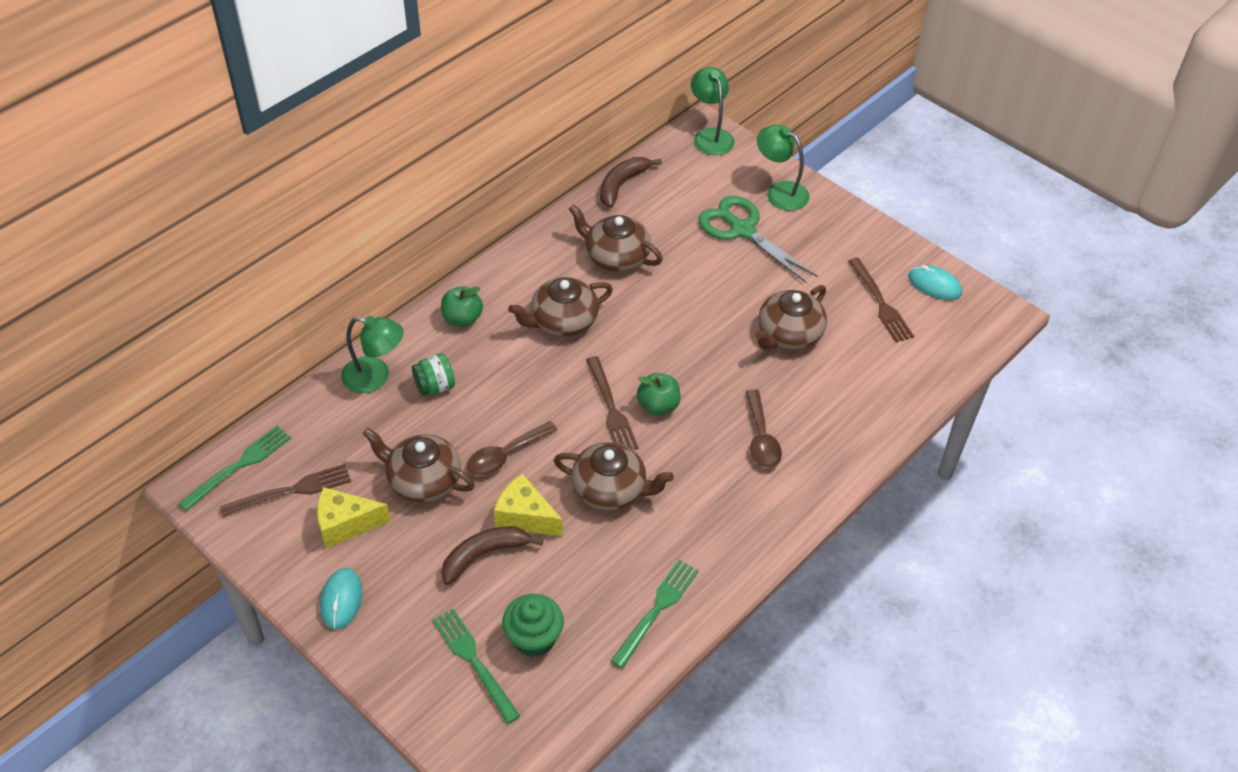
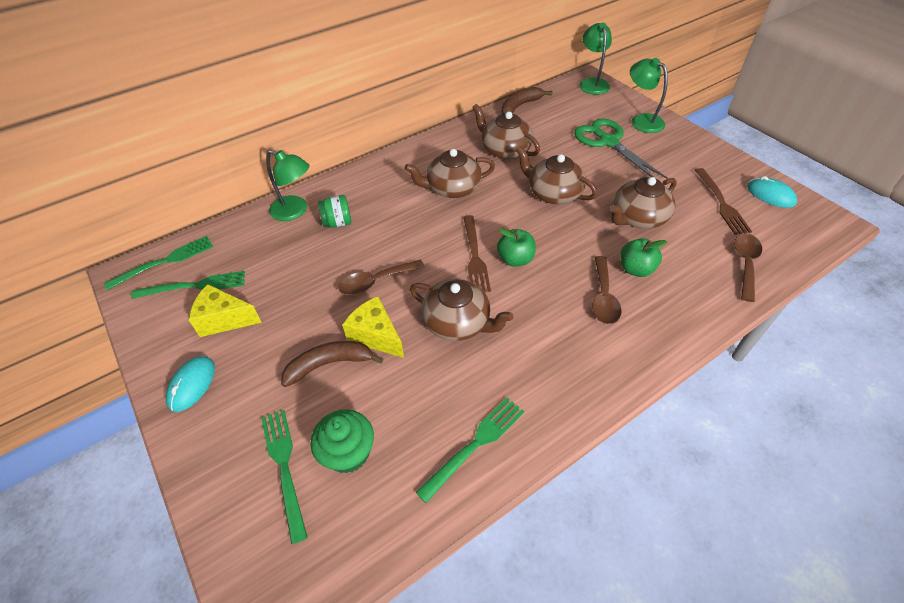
camera: 15 degrees right, 0 degrees up
(292, 490) = (195, 286): brown fork -> green fork
(423, 480) = (301, 292): brown teapot -> brown teapot (553, 193)
(462, 319) = (375, 179): green apple -> green apple (636, 269)
(907, 378) = (745, 264): none -> brown spoon

